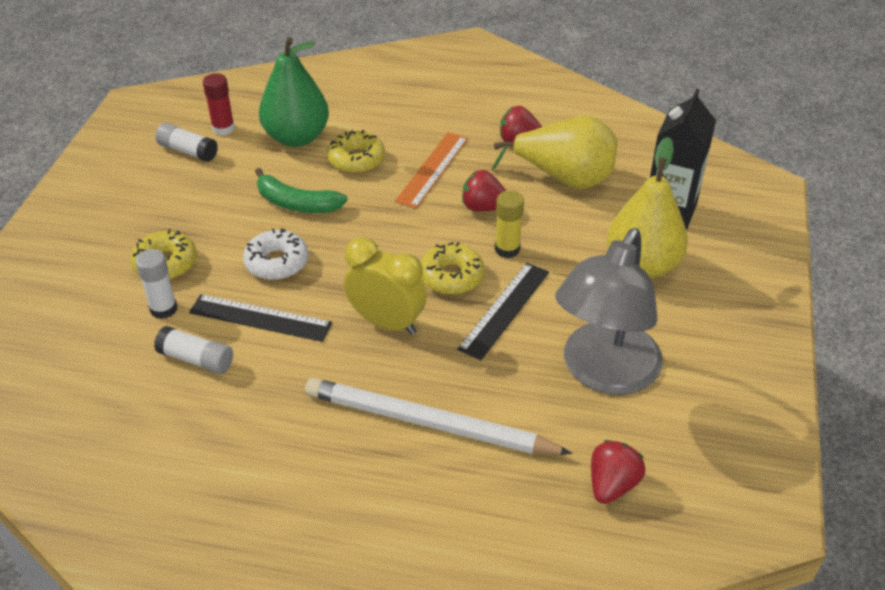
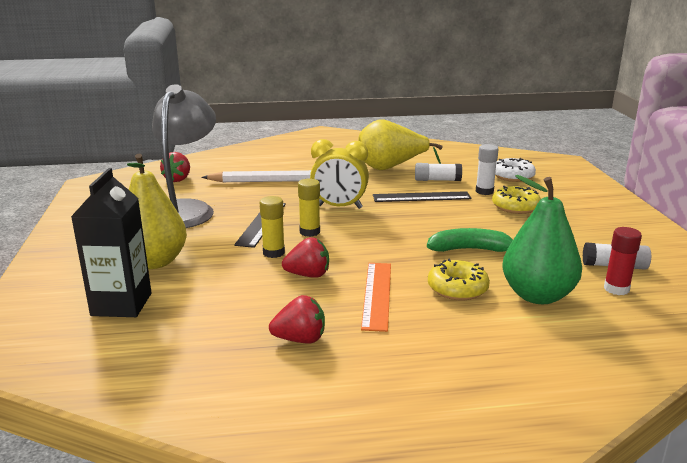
camera: 160 degrees right, 20 degrees down
(277, 262) = (442, 218): white donut -> white donut (513, 176)
(451, 276) = (310, 232): yellow donut -> yellow glue stick
(564, 178) = (236, 312): yellow pear -> yellow pear (391, 168)

